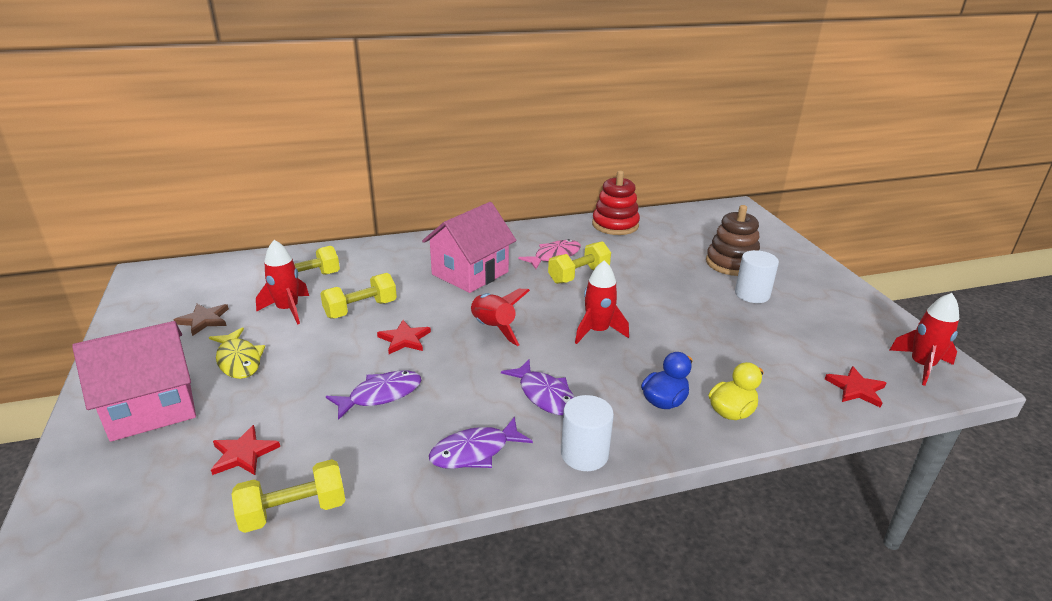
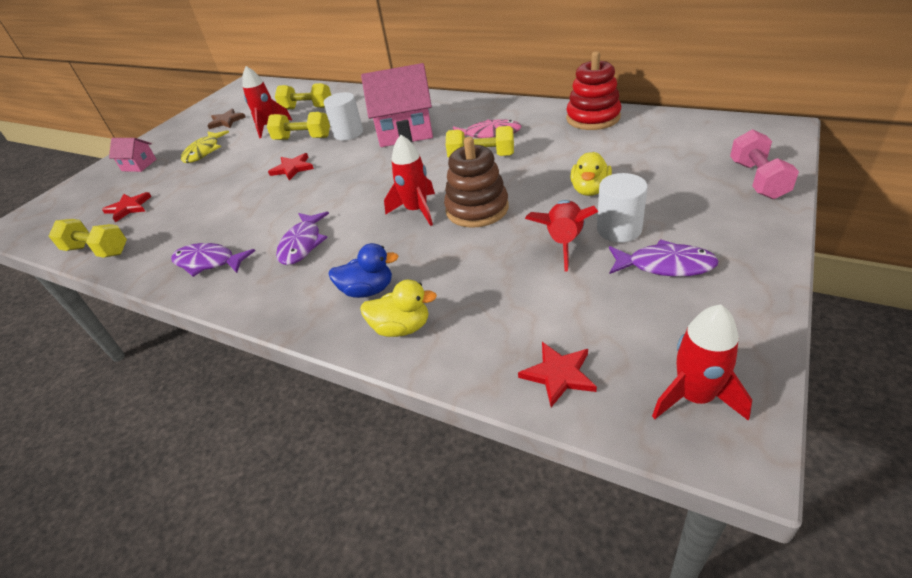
camera: 50 degrees right, 10 degrees up
(151, 407) = (139, 165): pink house -> pink house, size x0.50
(381, 395) = (226, 201): purple fish -> purple fish (665, 265)
(493, 328) = (352, 180): red rocket -> red rocket (563, 242)
(584, 454) = (255, 299): white cylinder -> white cylinder (348, 133)
(695, 275) = (590, 190): none -> yellow duck
(731, 263) = (653, 190): brown stacking toy -> brown stacking toy (477, 209)
(774, 241) = (757, 179): none -> pink dumbbell

